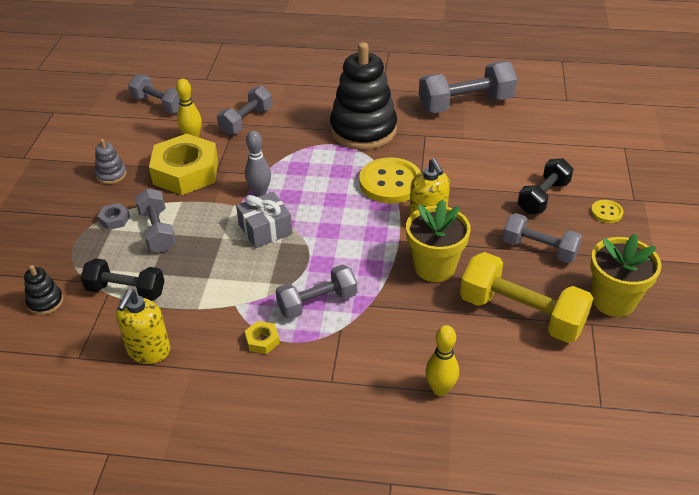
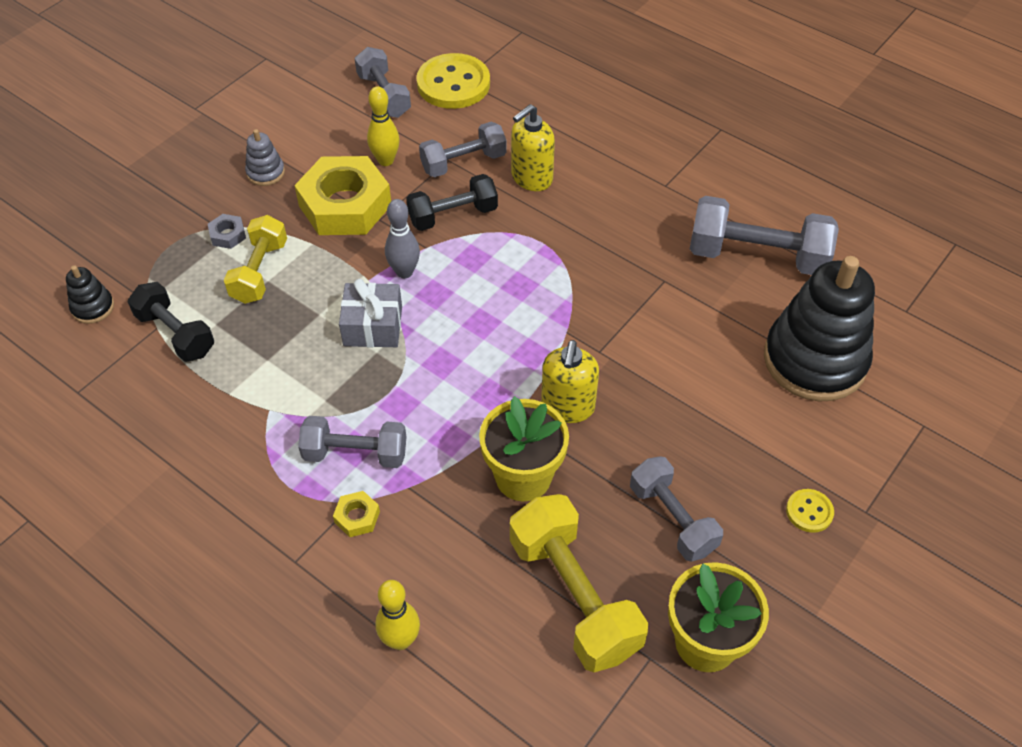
camera: 30 degrees right, 10 degrees up
(148, 351) = (145, 420): yellow soap dispenser -> yellow soap dispenser (531, 178)
(157, 231) = (260, 272): grey dumbbell -> yellow dumbbell
(262, 340) = (263, 470): yellow nut -> yellow nut (357, 517)
(363, 130) = (592, 238): black stacking toy -> black stacking toy (814, 360)
(390, 183) = (565, 331): yellow button -> yellow button (453, 84)
(543, 197) = (742, 447): black dumbbell -> black dumbbell (453, 215)

